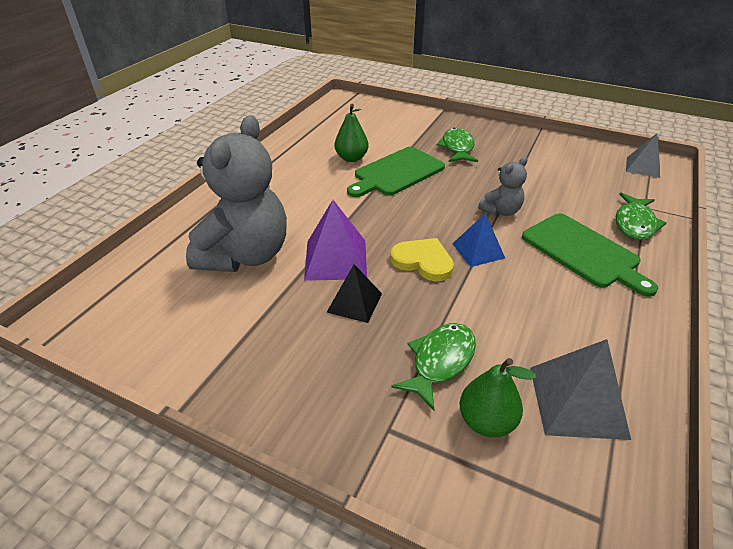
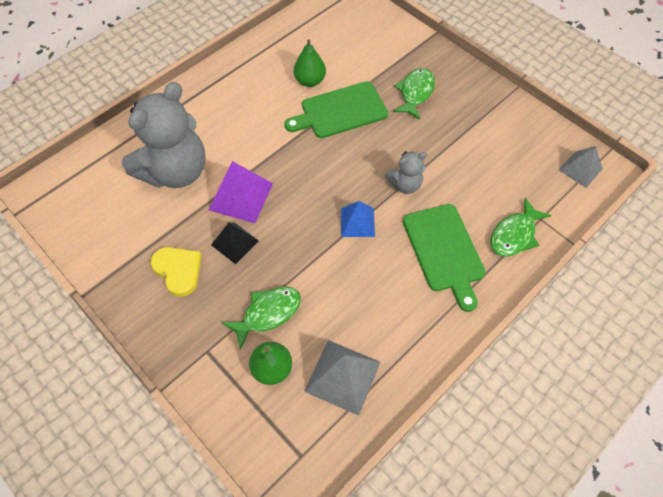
camera: 20 degrees right, 20 degrees up
(423, 261) = (307, 219): yellow heart -> yellow heart (178, 270)

